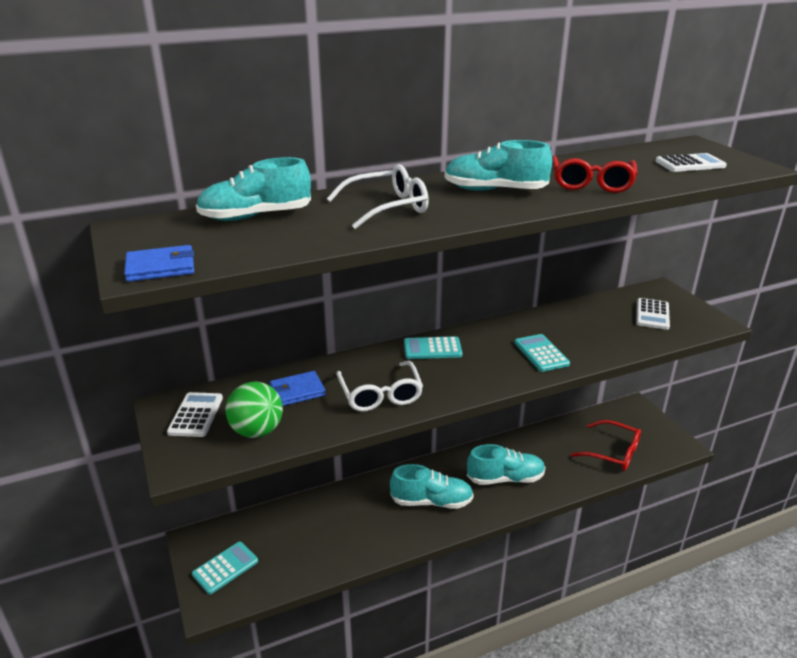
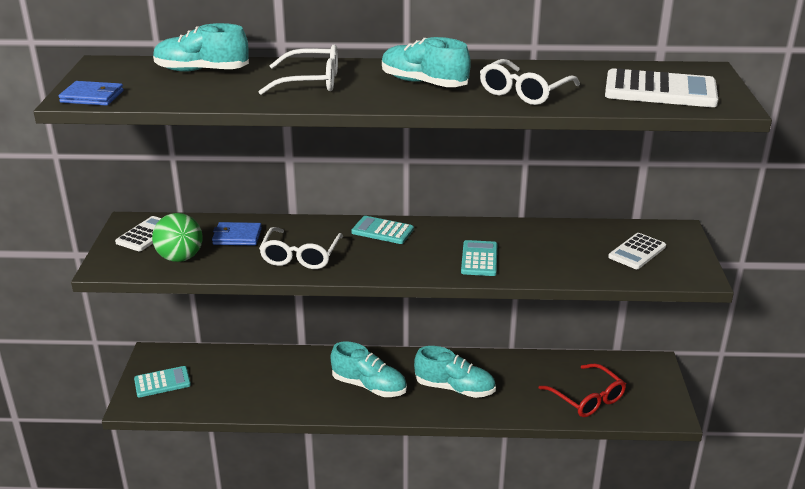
camera: 25 degrees right, 0 degrees up
(591, 183) = (524, 92): red glasses -> white glasses
(690, 164) = (660, 90): white calculator -> white calculator, size x1.65

